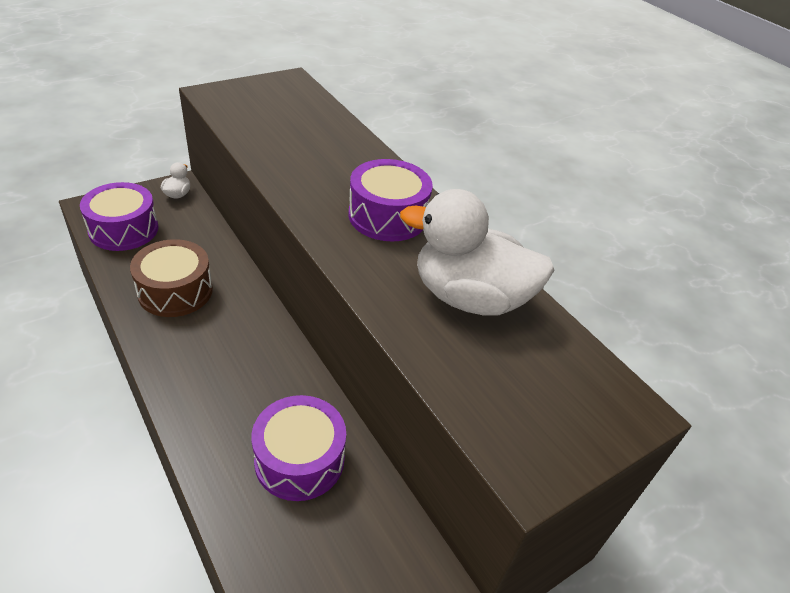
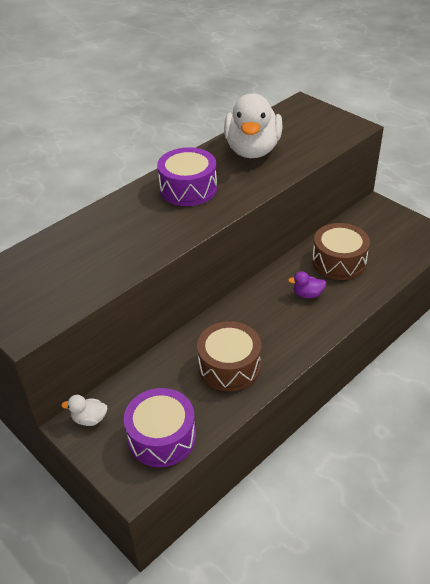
camera: 95 degrees left, 0 degrees up
(248, 396) = (307, 294): none -> purple duck
(299, 459) = (339, 261): purple drum -> brown drum

